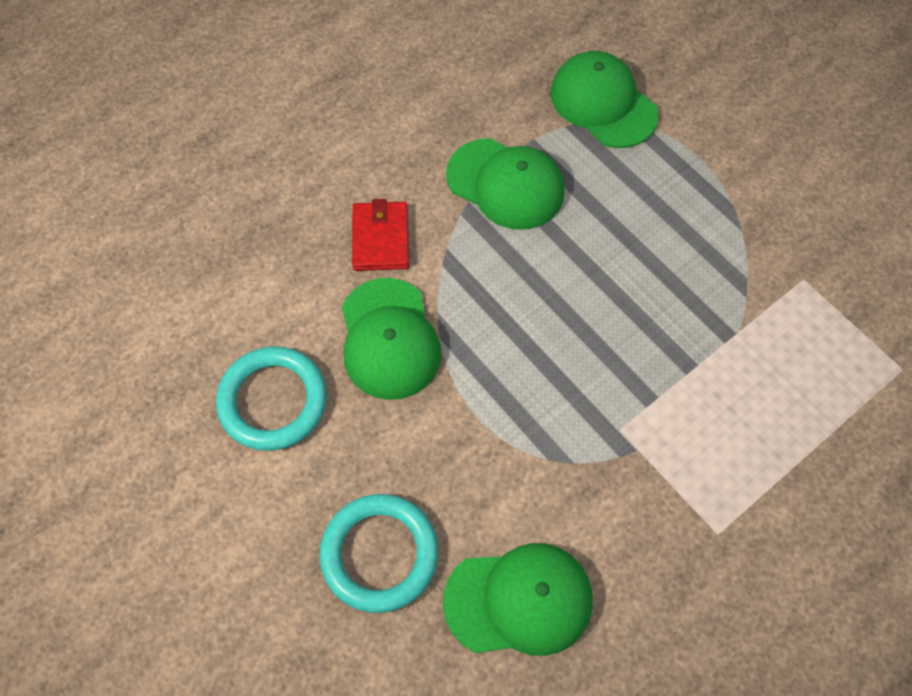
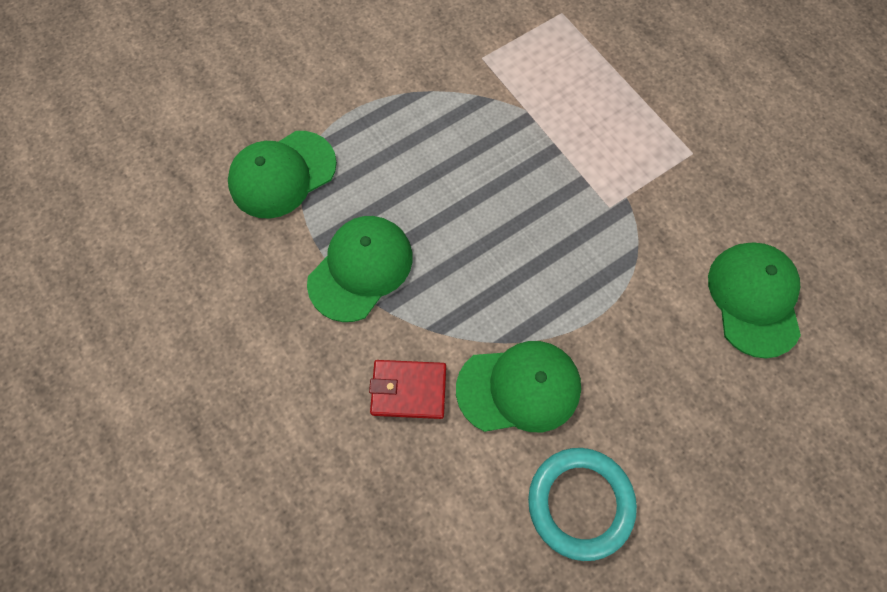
camera: 85 degrees left, 5 degrees up
(379, 554) = (723, 408): turquoise ring -> none

